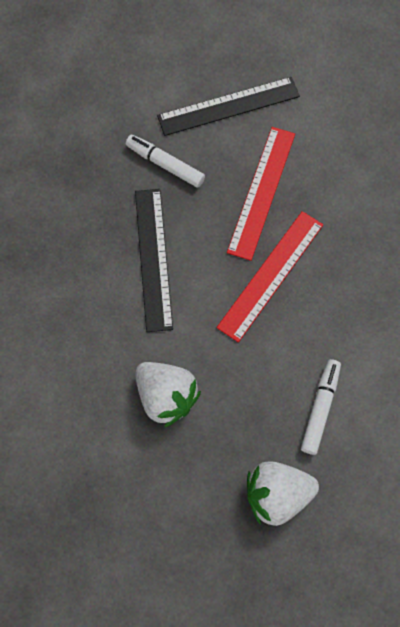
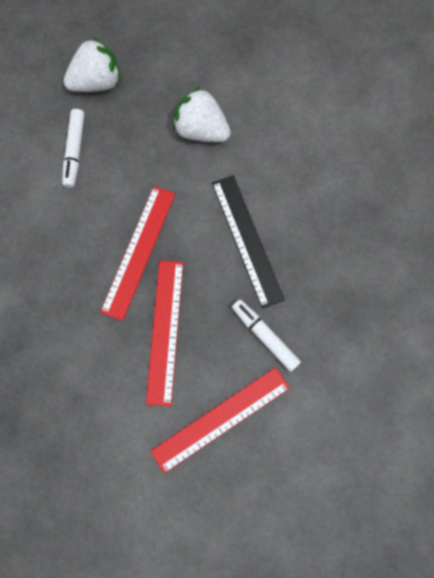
camera: 165 degrees right, 5 degrees up
(165, 164) = (265, 336): white marker -> white marker turned 150 degrees counterclockwise
(228, 106) = (220, 419): black ruler -> red ruler

